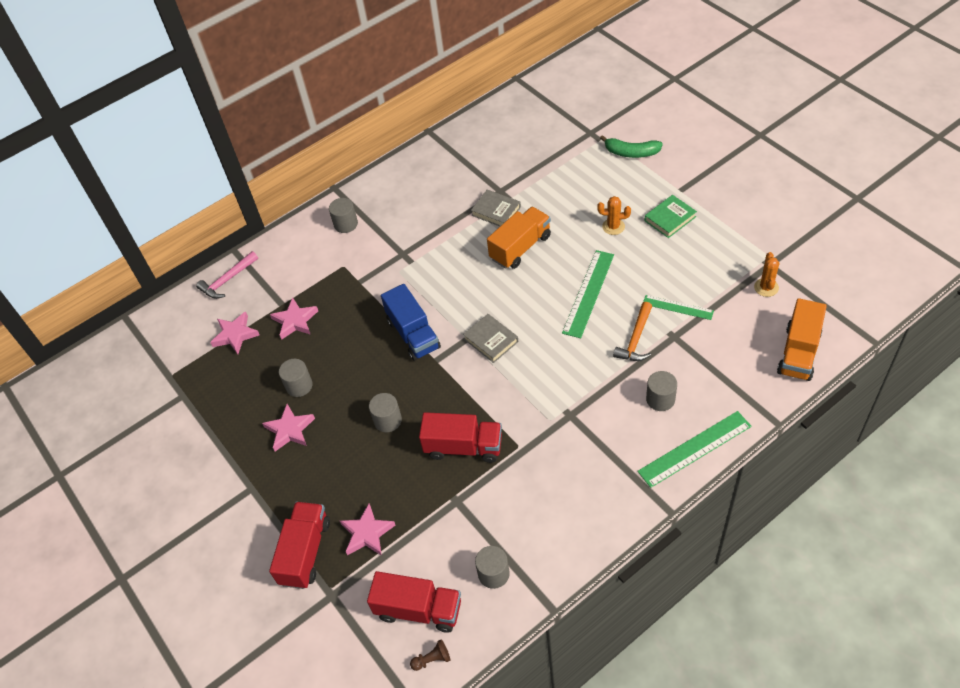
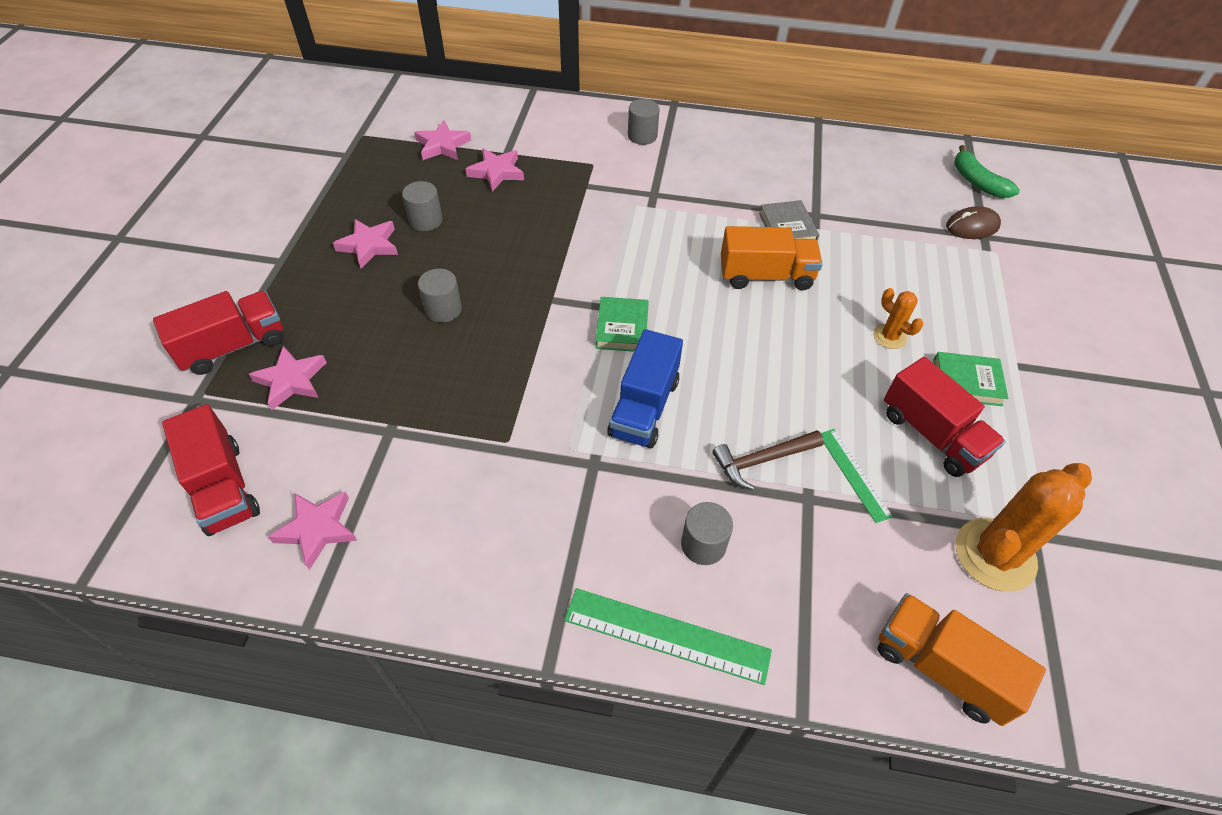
camera: 40 degrees right, 0 degrees up
(227, 280) = (497, 104): pink hammer -> none
(413, 334) = (566, 262): blue truck -> blue truck (644, 407)
(432, 659) = (164, 542): brown pawn -> none
(463, 447) = (464, 392): red truck -> red truck (932, 434)
(491, 340) = (622, 328): grey book -> green book
(493, 573) = (317, 529): grey cylinder -> pink star
(578, 132) = (972, 226): none -> brown mouse
(588, 293) = (775, 372): green ruler -> none
(631, 152) = (1007, 287): green banana -> green banana (977, 182)
(635, 339) = (762, 460): orange hammer -> brown hammer
(766, 287) = (995, 555): orange cactus -> orange cactus, size x1.95
(798, 352) = (941, 667): orange truck -> orange truck turned 60 degrees clockwise

